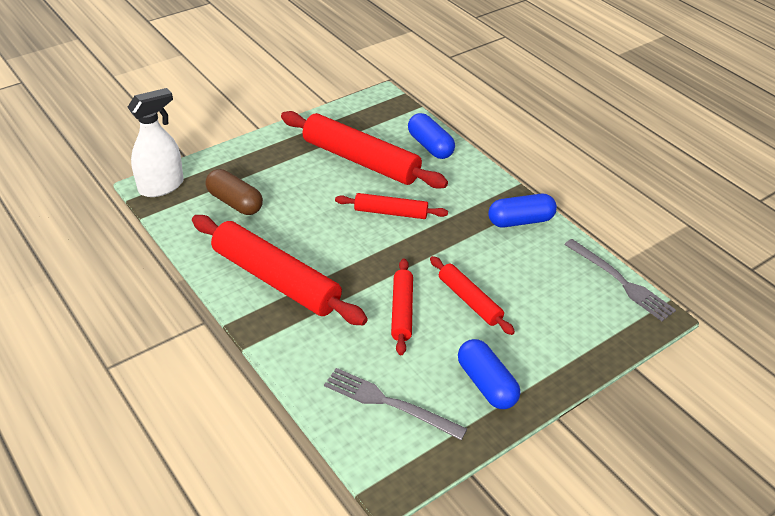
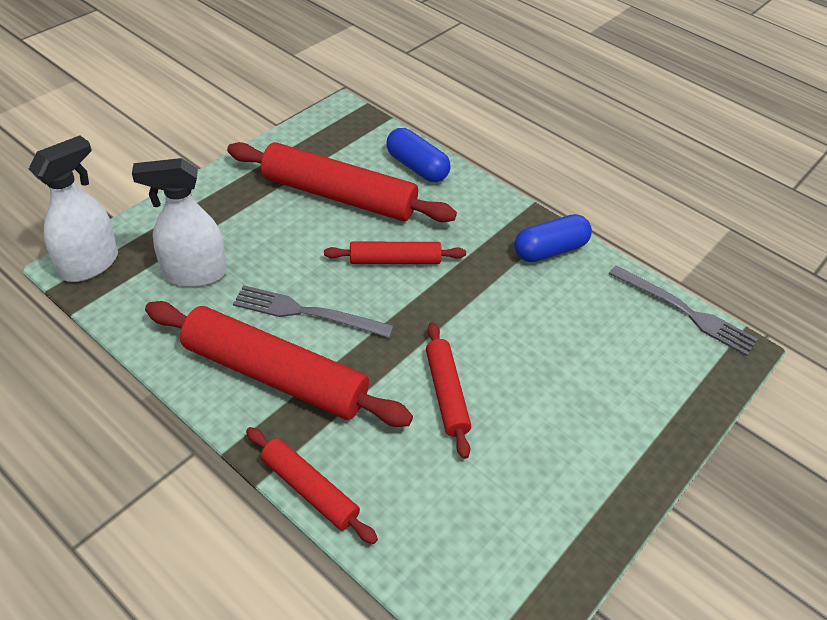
camera: 15 degrees left, 5 degrees up
(235, 202) = (194, 273): brown capsule -> white spray bottle
(389, 403) = (467, 529): grey fork -> grey fork (307, 313)
(469, 300) = (523, 365): red rolling pin -> red rolling pin (309, 489)
(486, 384) = (577, 477): blue capsule -> none

